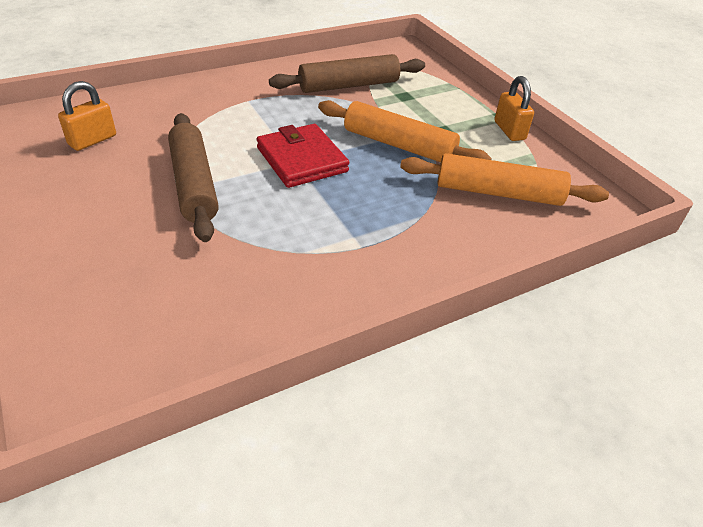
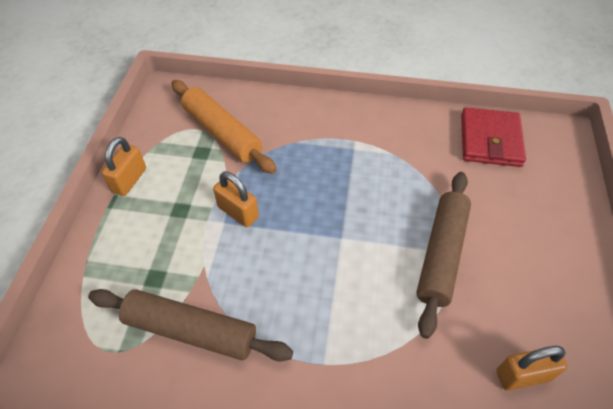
camera: 140 degrees left, 10 degrees up
(302, 160) = (334, 237): red wallet -> red wallet (490, 140)
(399, 145) = (238, 212): orange rolling pin -> orange padlock

